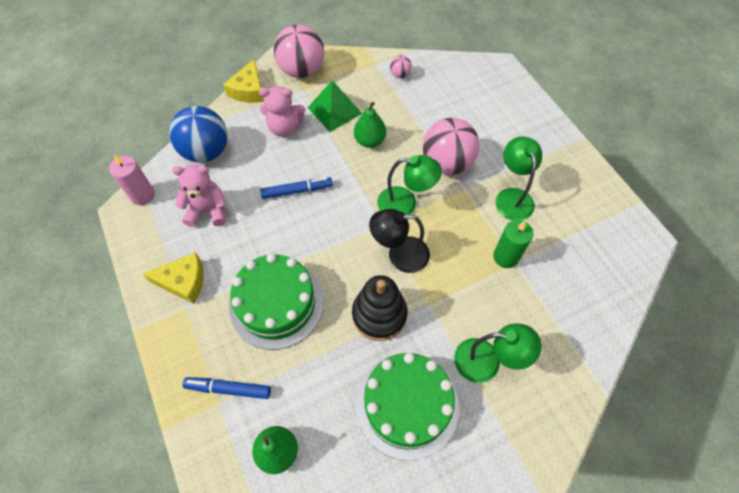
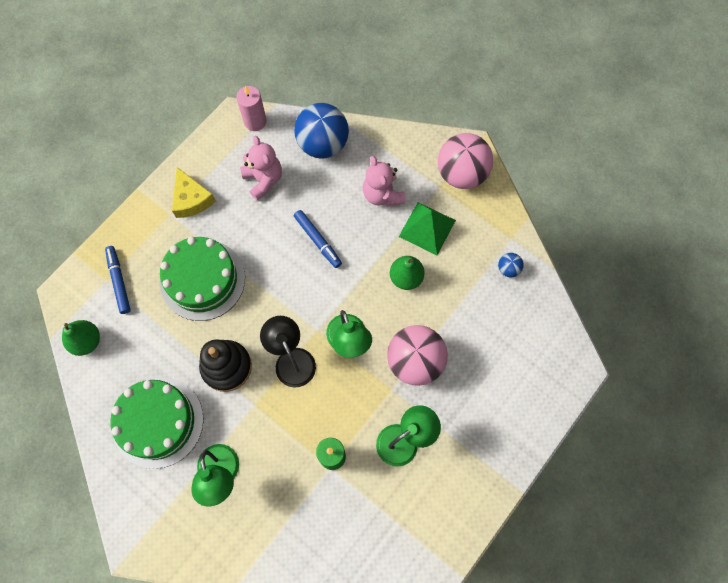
camera: 65 degrees right, 10 degrees up
(248, 90) = (411, 140): yellow cheese -> none
(400, 74) = (508, 269): pink ball -> blue ball

